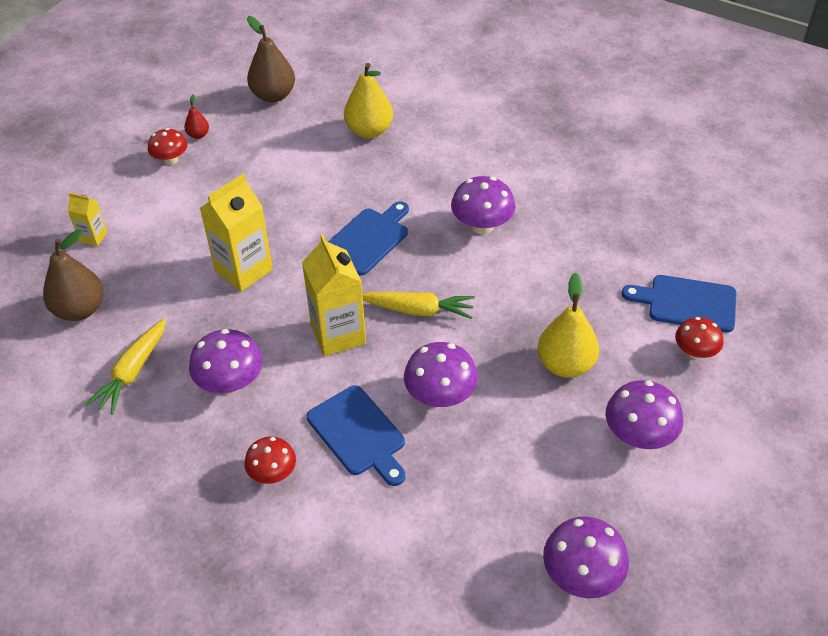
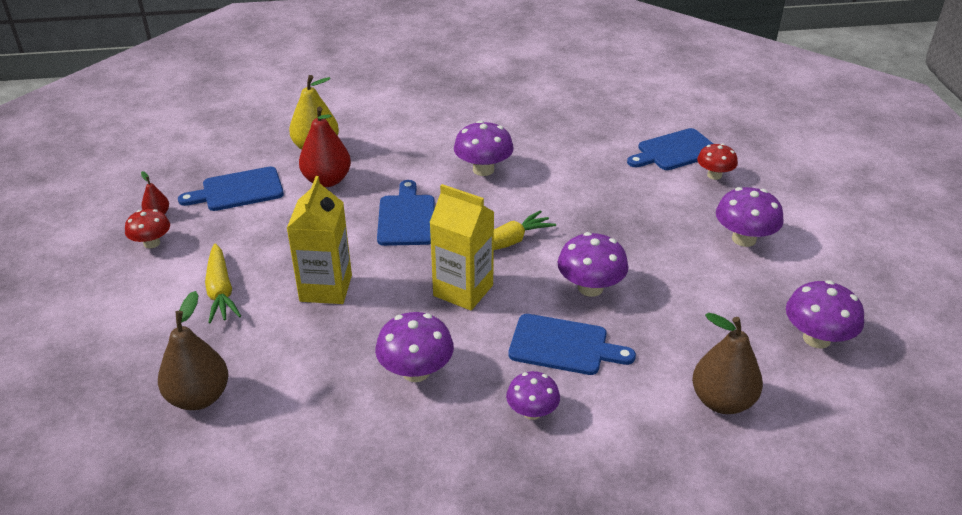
camera: 40 degrees left, 10 degrees down
(93, 237) = (142, 335): yellow carton -> none
(132, 372) = (315, 415): yellow carrot -> yellow carrot (221, 291)
(272, 143) = (238, 190): none -> blue cutting board
(272, 473) = (532, 412): red mushroom -> purple mushroom
(273, 95) = (198, 158): brown pear -> brown pear (722, 401)
(345, 168) = (327, 180): none -> red pear
(565, 365) = (648, 224): yellow pear -> none

